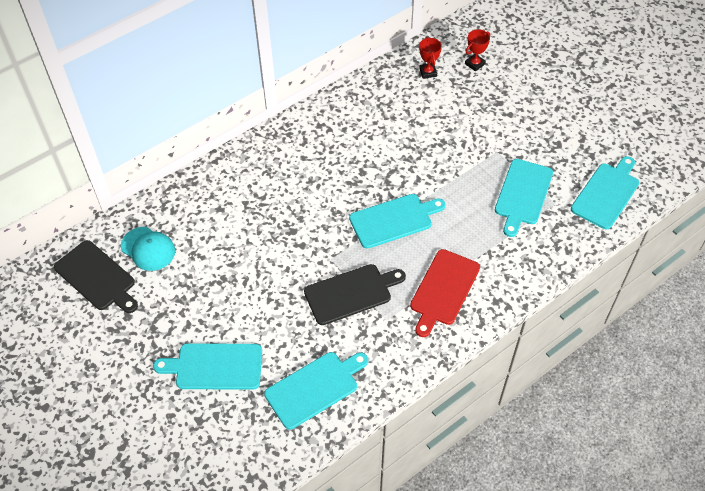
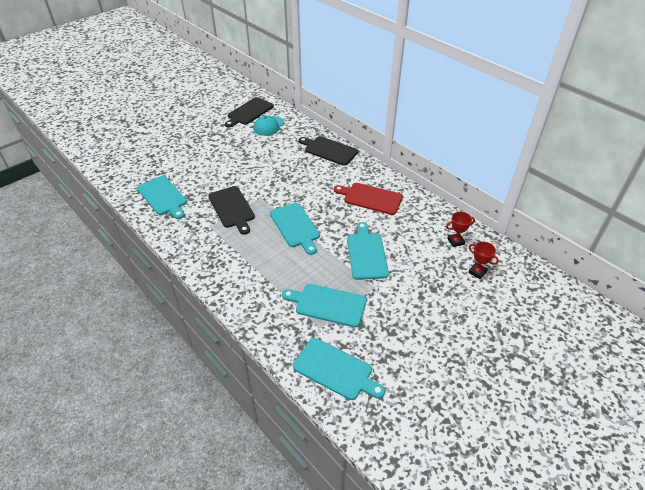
camera: 85 degrees right, 10 degrees down
(215, 366) = (185, 157): turquoise cutting board -> turquoise cutting board (366, 253)
(231, 174) = (329, 150): none -> black cutting board
(443, 290) = (232, 255): red cutting board -> red cutting board (370, 198)

